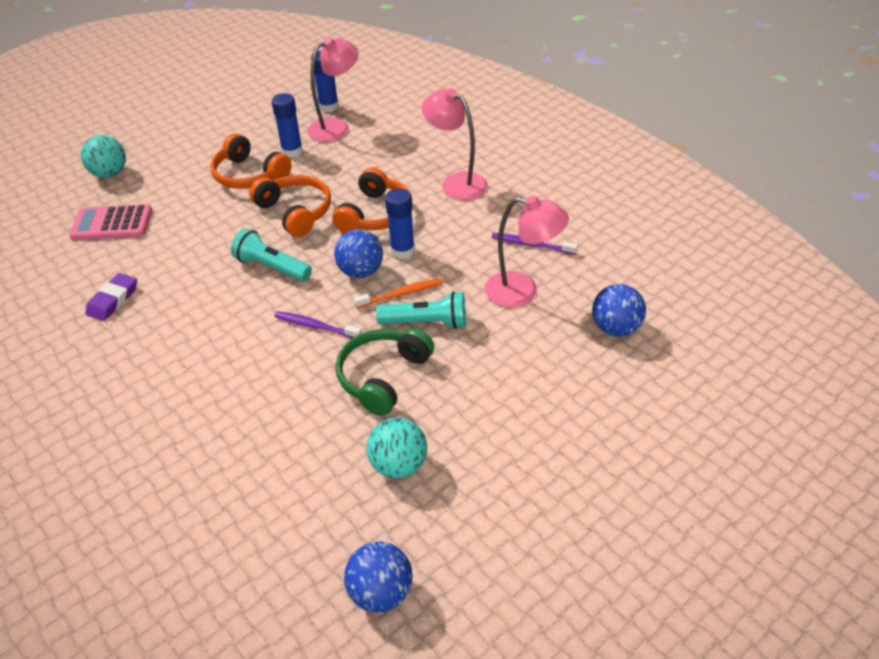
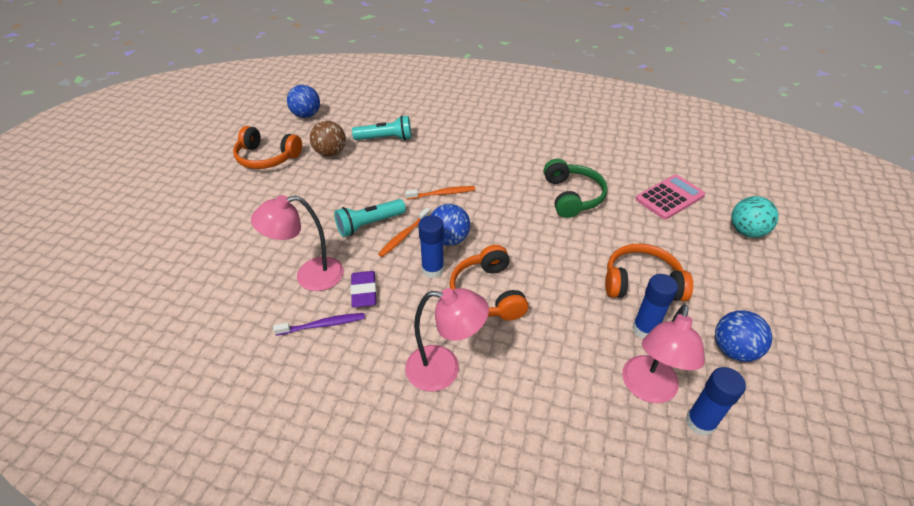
camera: 145 degrees right, 0 degrees up
(113, 300) = (585, 159): purple eraser -> purple eraser (364, 291)
(272, 267) = (516, 216): turquoise flashlight -> turquoise flashlight (385, 139)
(295, 212) = (555, 265): orange headphones -> orange headphones (267, 157)
(316, 326) = (442, 194): purple toothbrush -> orange toothbrush
(383, 377) = (372, 185): green headphones -> green headphones (572, 196)
(399, 465) = (330, 153): turquoise ball -> brown ball
(615, 328) = (220, 277): blue ball -> blue ball (733, 350)

